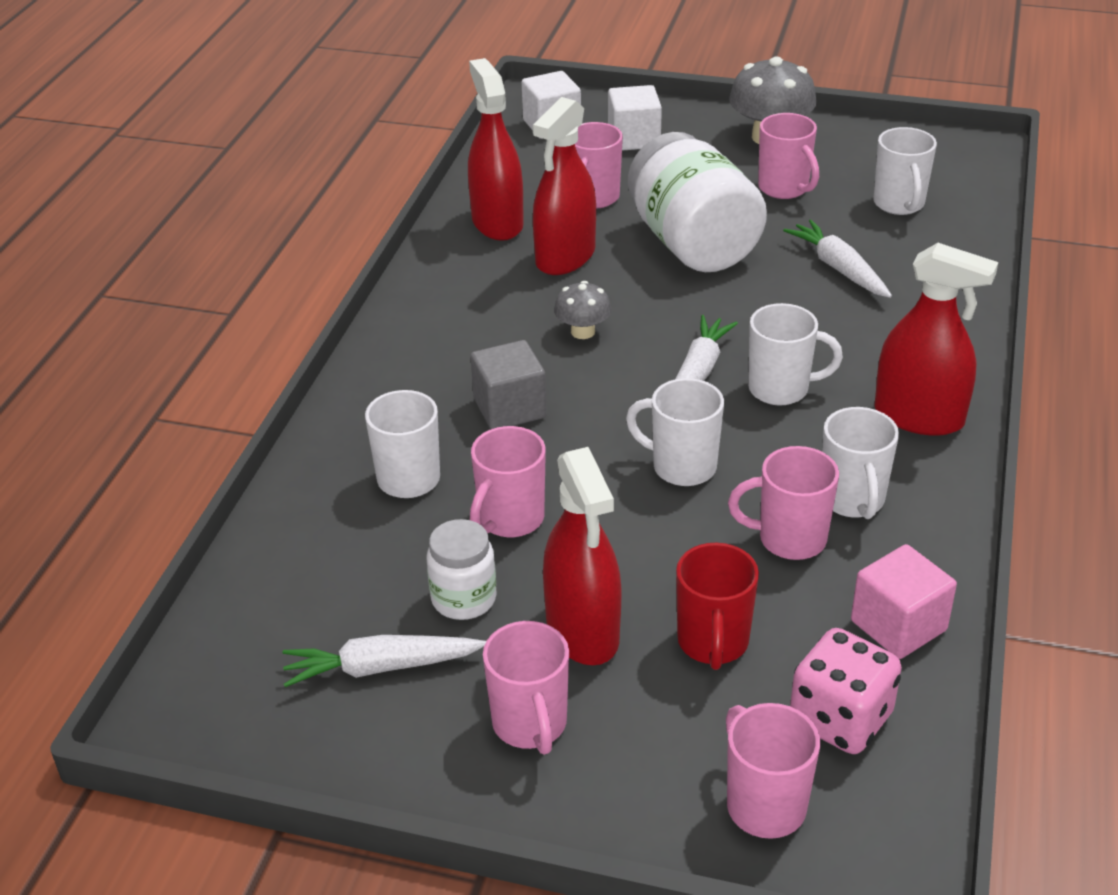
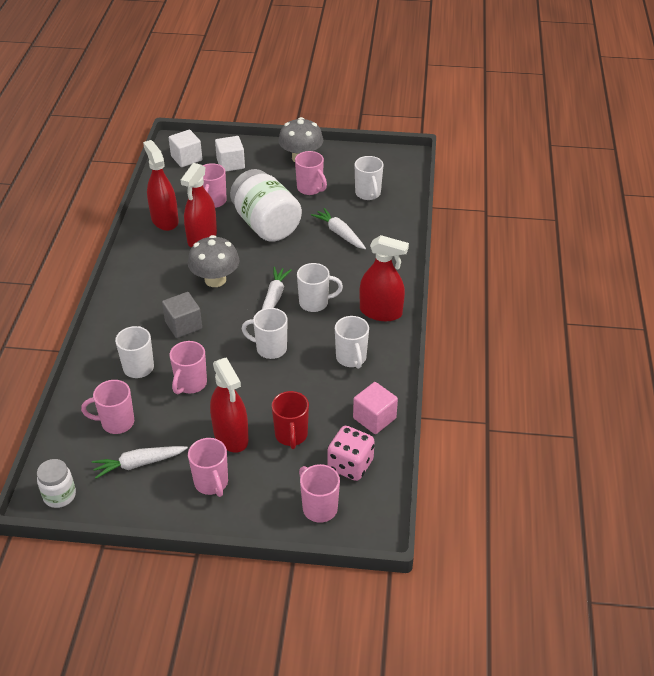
camera: 10 degrees left, 5 degrees up
(464, 599) = (173, 426): white jar -> white jar (59, 495)
(583, 332) = (215, 280): grey mushroom -> grey mushroom, size x1.79
(789, 539) = (323, 381): pink mug -> pink mug (116, 422)

